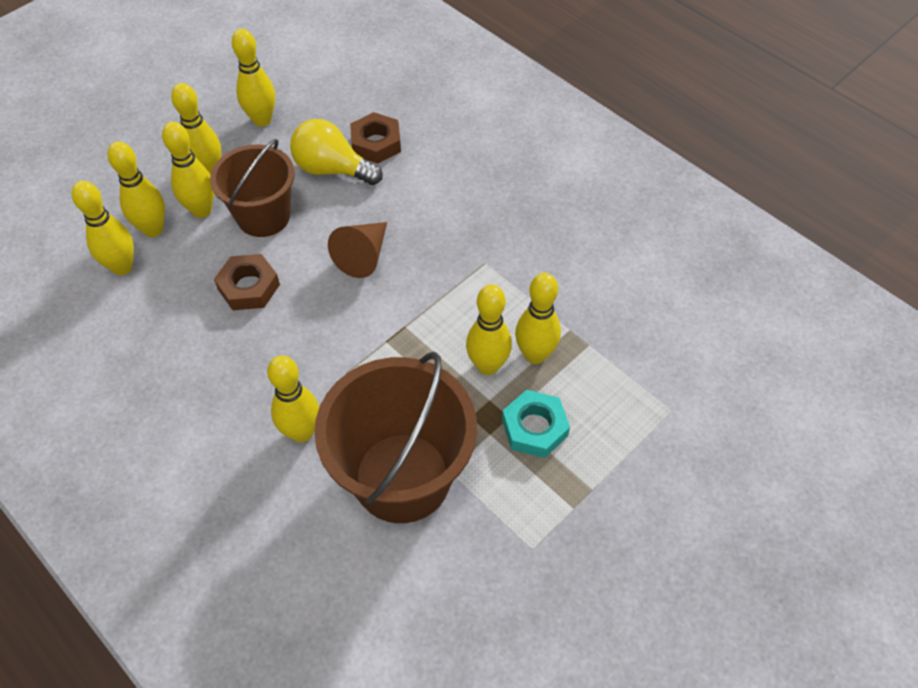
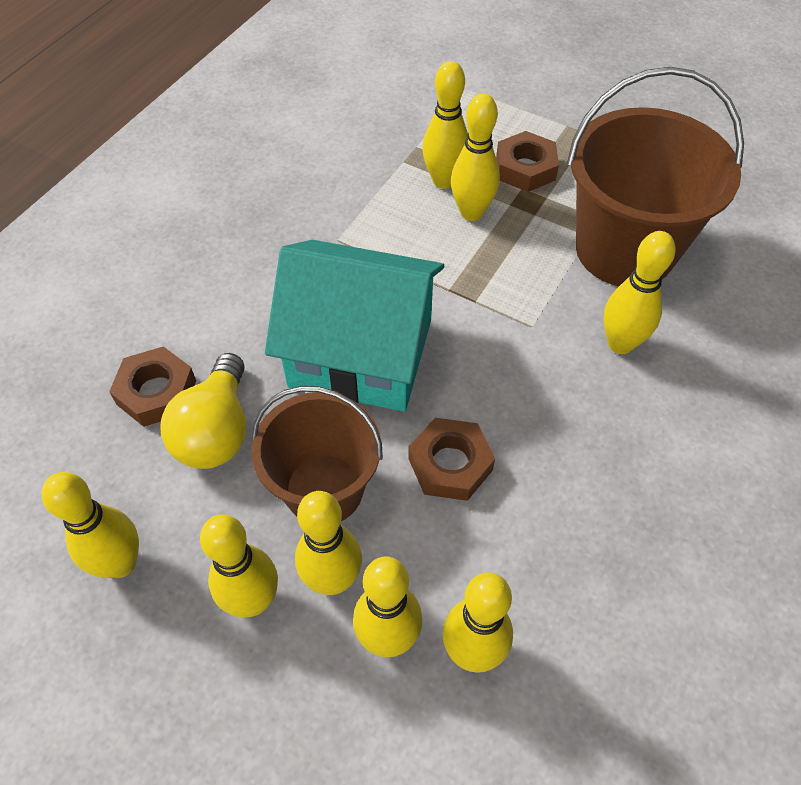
camera: 105 degrees left, 0 degrees up
(363, 256) = (361, 353): brown cone -> turquoise house
(534, 428) = (525, 168): turquoise nut -> brown nut

